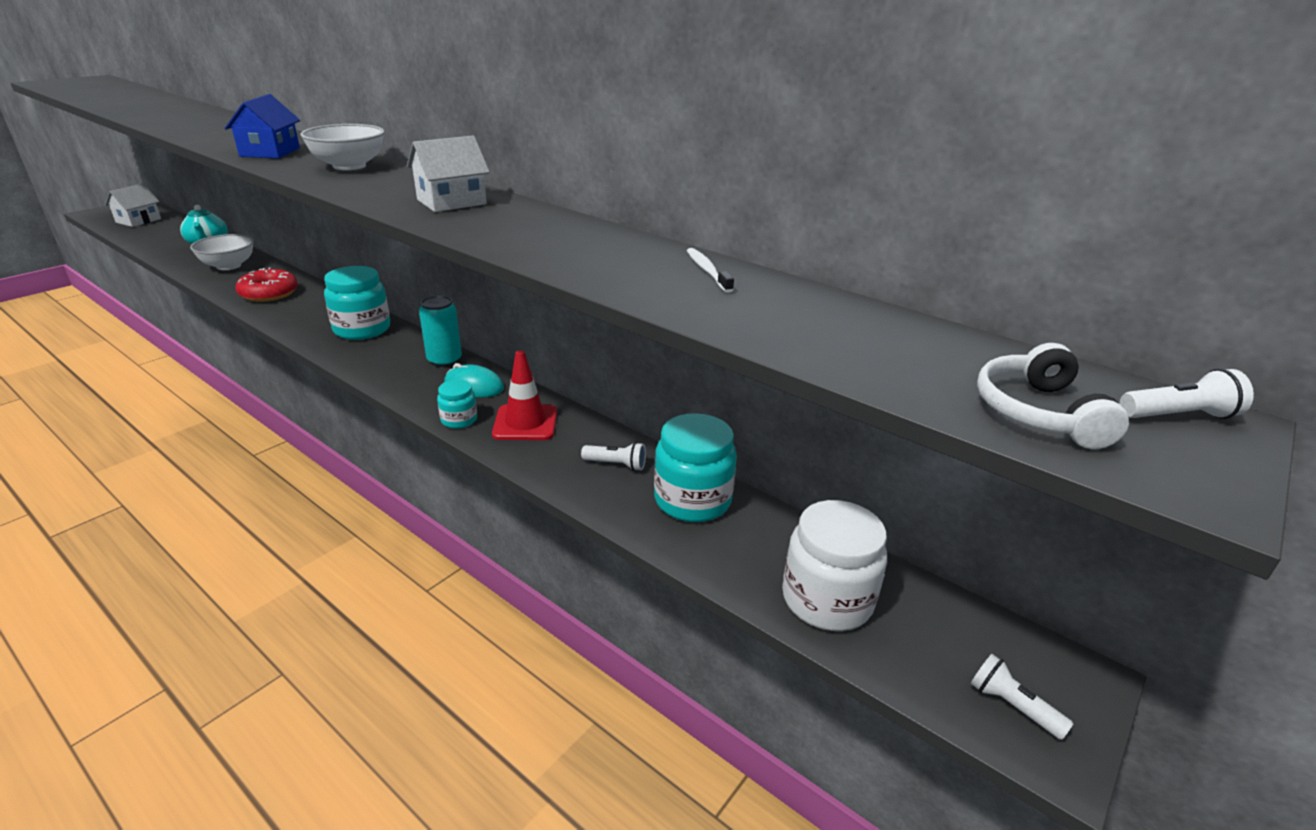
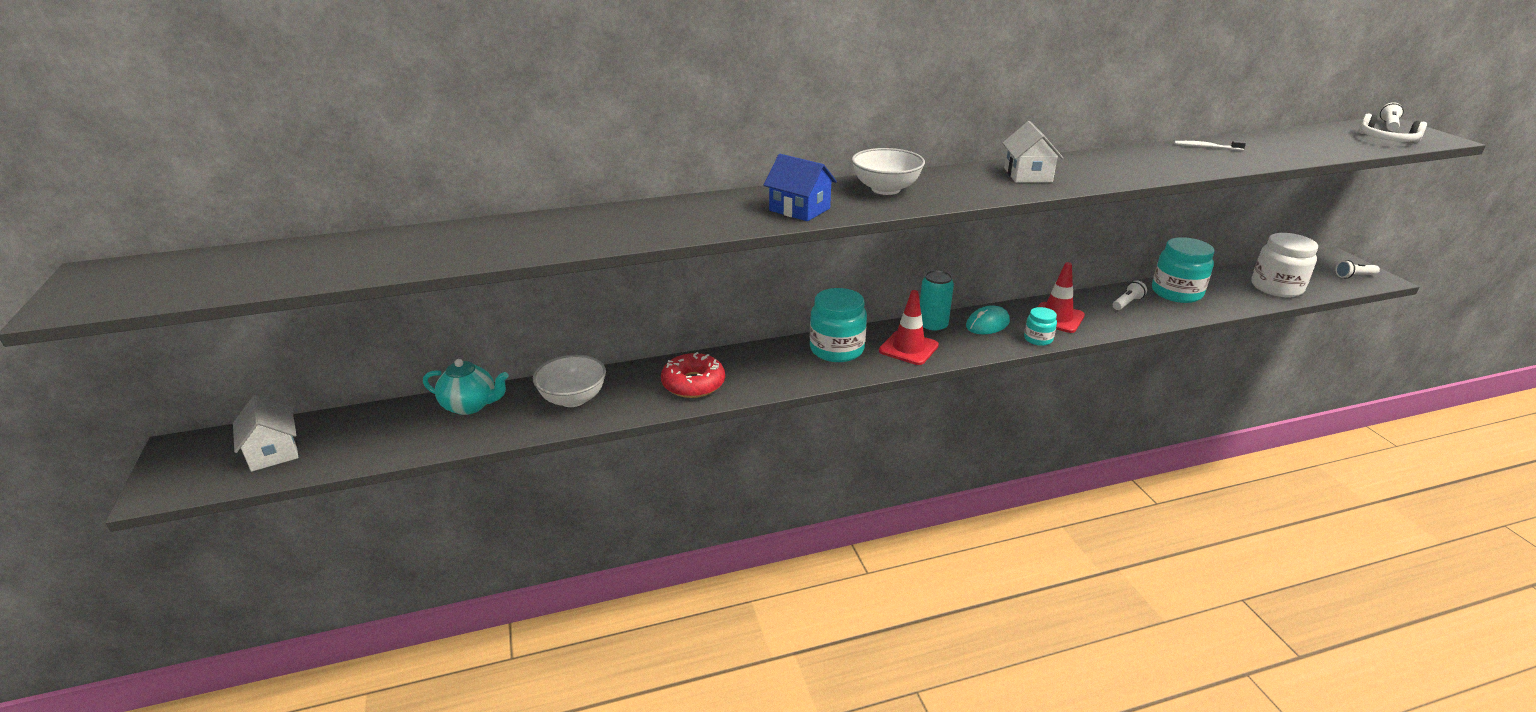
camera: 55 degrees left, 0 degrees up
(387, 358) = (908, 348): none -> red traffic cone

